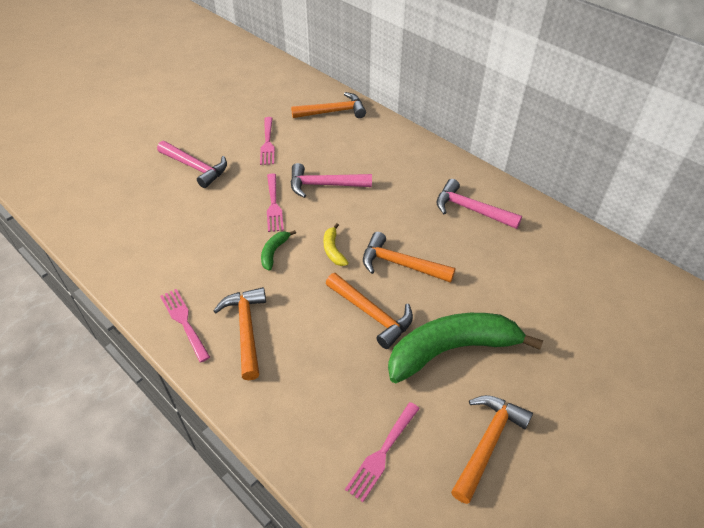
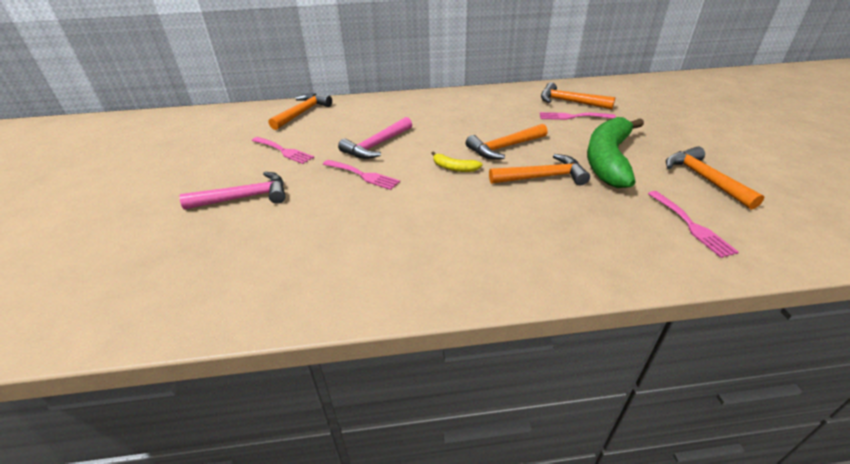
camera: 50 degrees left, 10 degrees down
(184, 321) = (444, 281): pink fork -> pink fork (572, 117)
(246, 329) = (496, 245): orange hammer -> orange hammer (569, 102)
(274, 252) = (419, 195): green banana -> none
(471, 209) = (484, 106): pink hammer -> none

